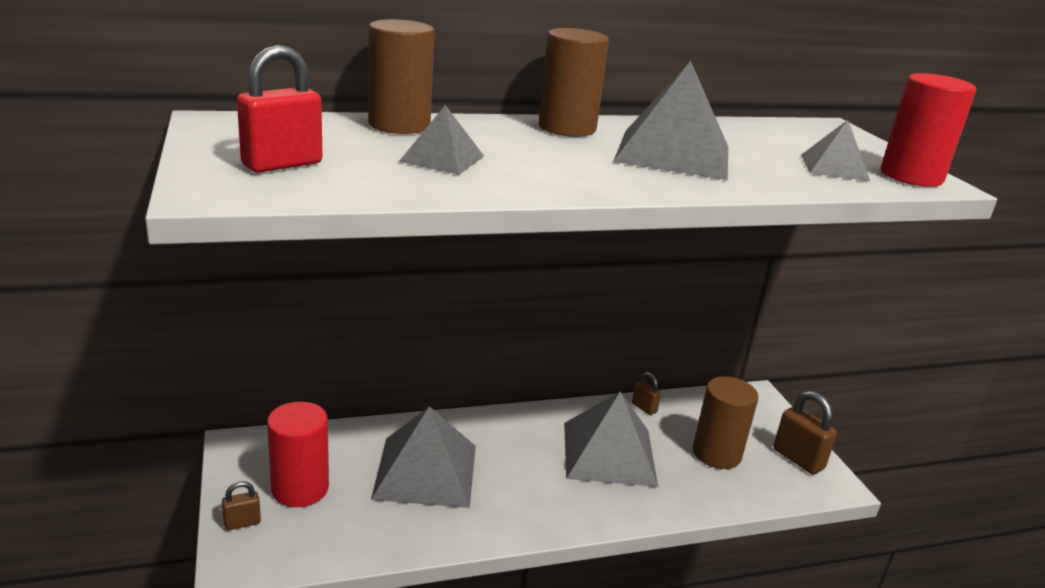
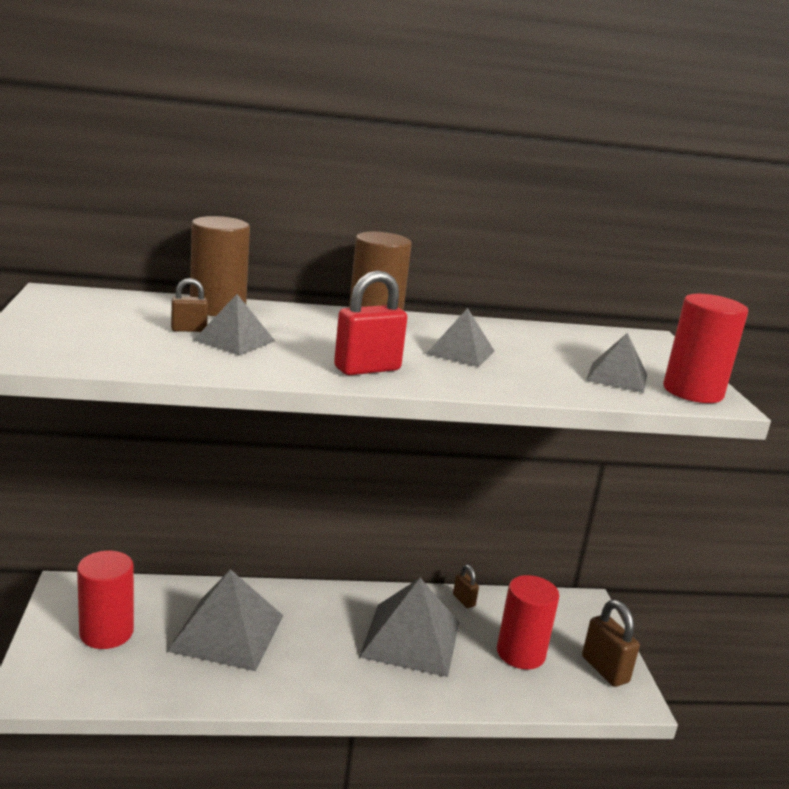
camera: 10 degrees right, 5 degrees down
(242, 523) = (44, 656): brown padlock -> brown padlock (189, 329)
(282, 164) = (89, 335): red padlock -> red padlock (367, 369)
(673, 153) = (460, 352): grey pyramid -> grey pyramid, size x0.54
(716, 453) = (520, 653): brown cylinder -> red cylinder

